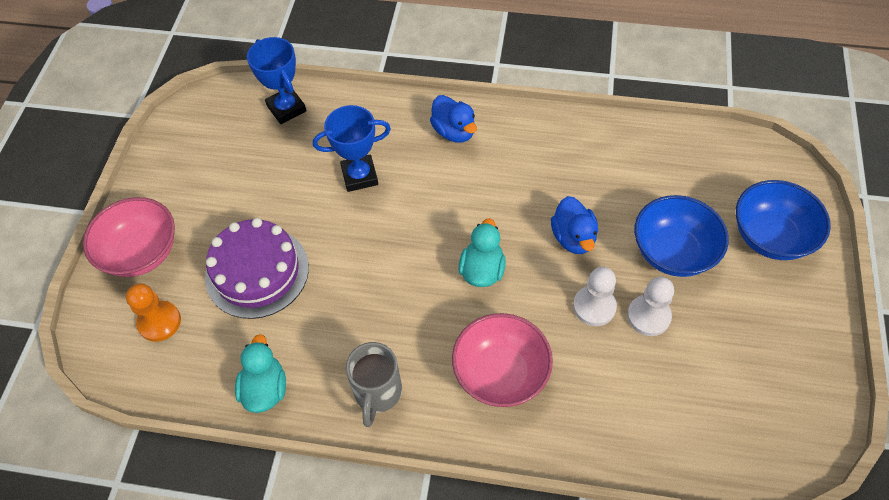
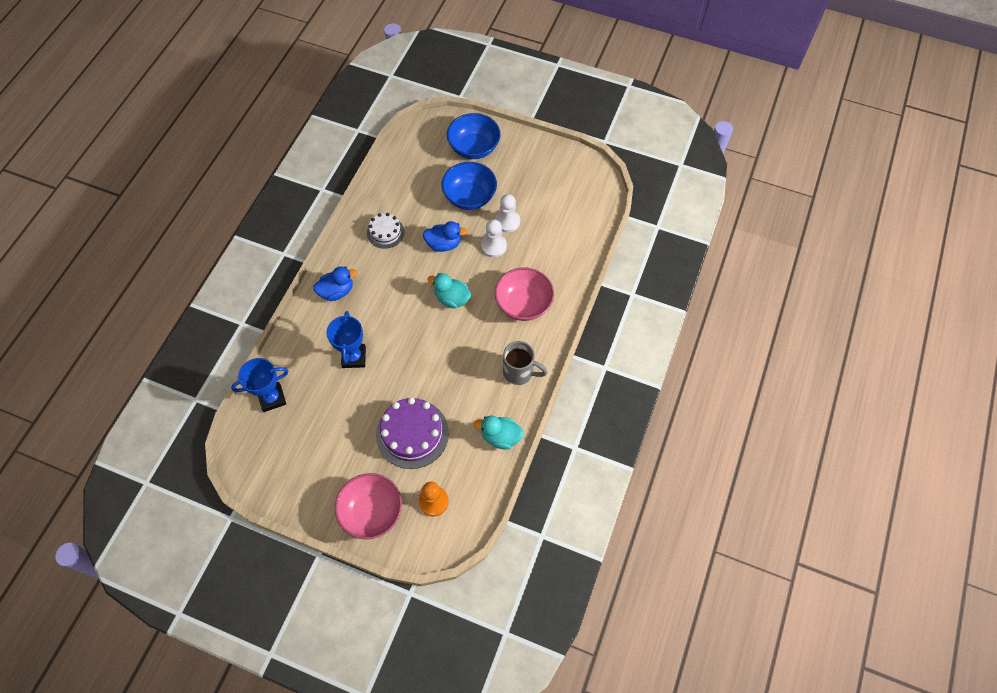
camera: 80 degrees left, 5 degrees up
(567, 161) = (385, 232): none -> white cake

